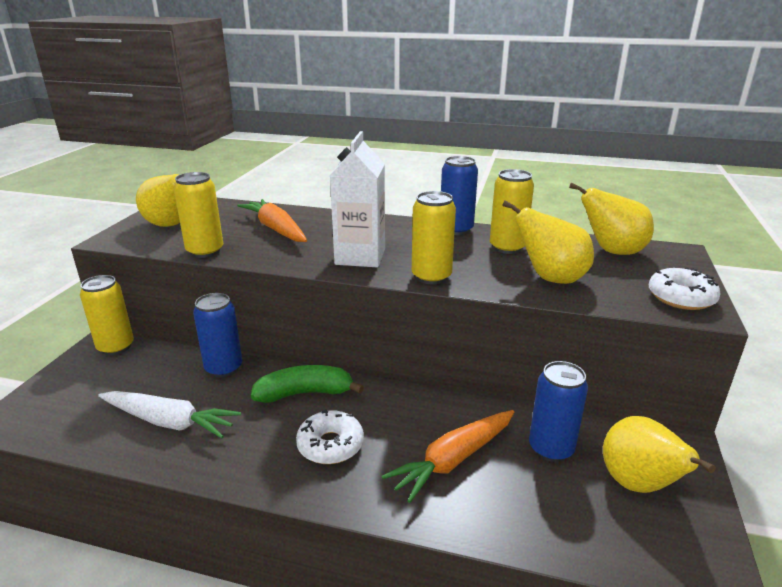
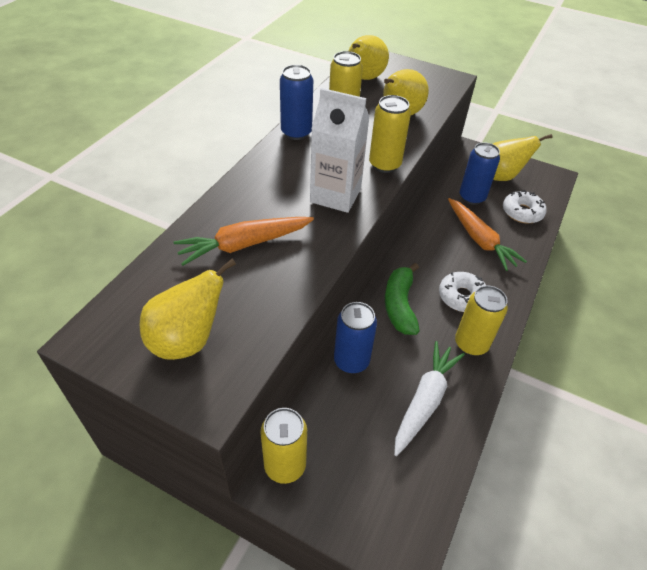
camera: 80 degrees left, 20 degrees up
(205, 251) = (285, 304): yellow can -> yellow can (471, 344)
(681, 297) = (435, 78): white donut -> white donut (522, 212)

